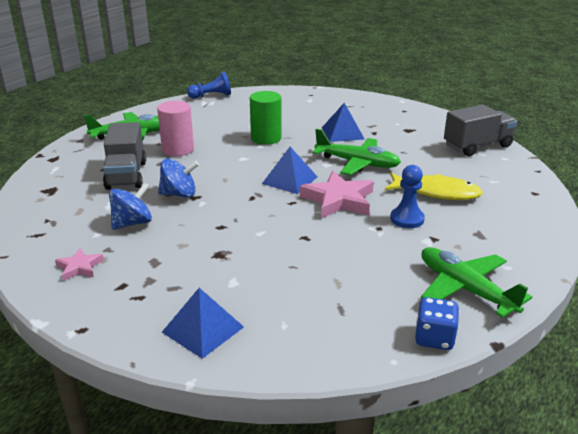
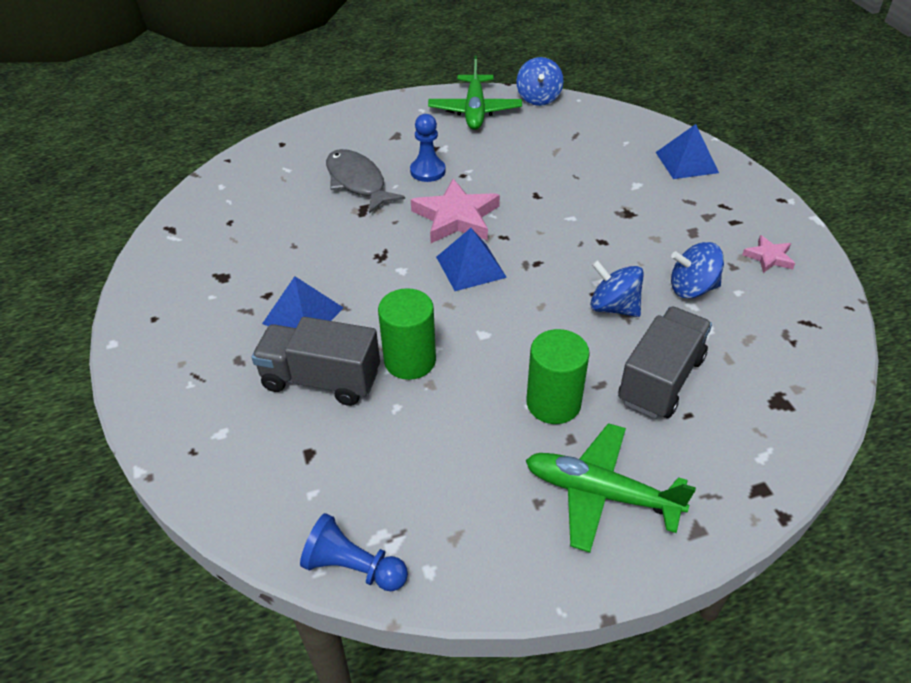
camera: 140 degrees left, 15 degrees up
(178, 149) = (553, 403): pink cylinder -> green cylinder
(357, 163) = (367, 254): green plane -> none
(434, 338) = (538, 98): blue dice -> blue spinning top
(436, 192) = (358, 182): yellow fish -> grey fish
(477, 146) = (210, 212): grey truck -> grey truck (321, 380)

